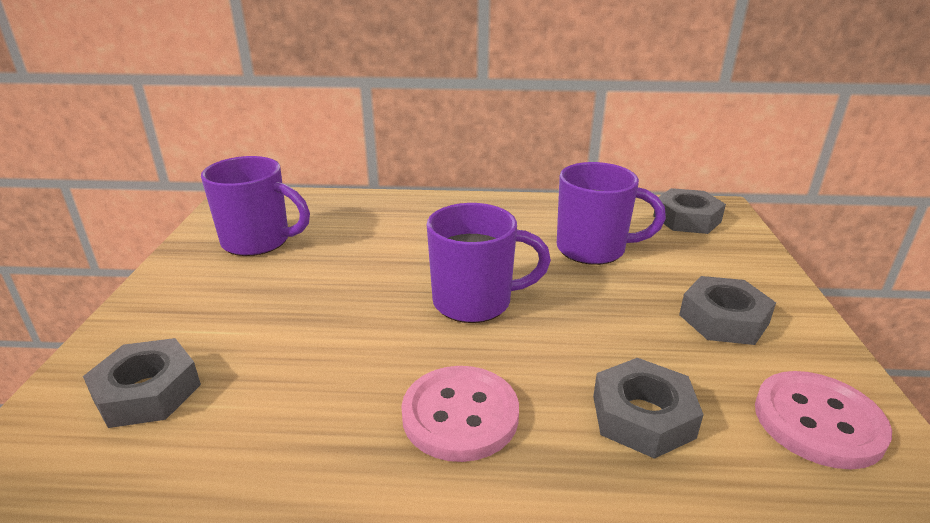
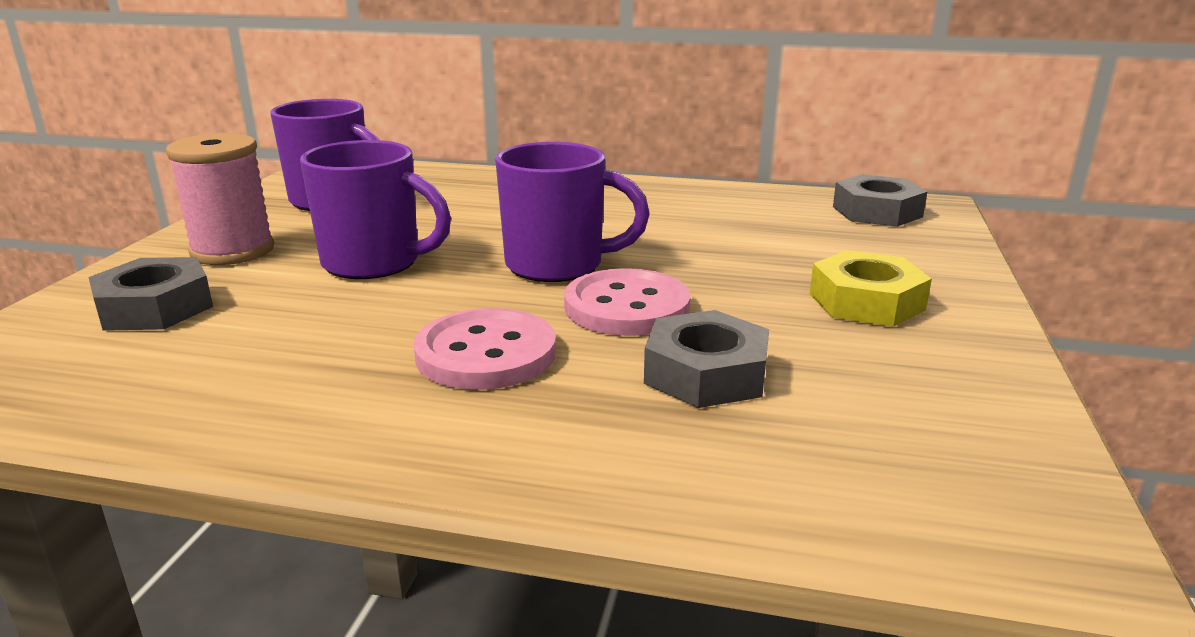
camera: 10 degrees right, 5 degrees down
(192, 311) = (232, 251): none -> pink spool
(593, 249) = (734, 231): purple mug -> purple mug (374, 263)
(723, 319) = (866, 302): grey nut -> yellow nut
(818, 421) = (932, 397): pink button -> pink button (627, 307)

